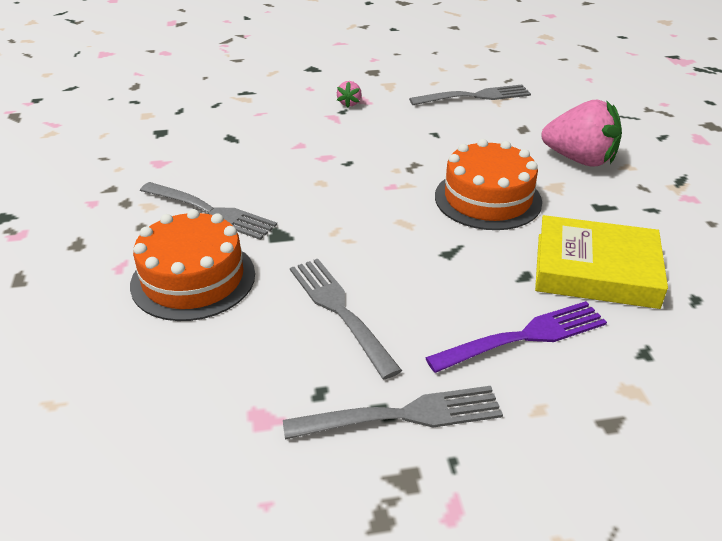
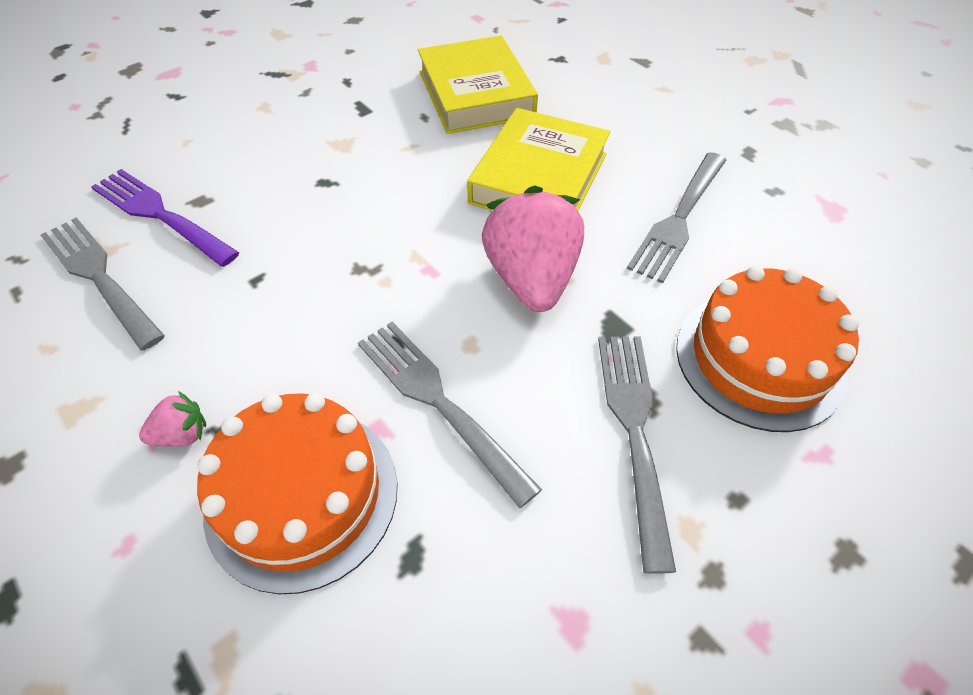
camera: 120 degrees left, 15 degrees up
(401, 416) = (743, 143): grey fork -> grey fork (440, 403)
(447, 260) = (539, 178): none -> yellow book
(487, 199) = (402, 183): orange cake -> orange cake (302, 495)
(523, 337) = (600, 110): purple fork -> purple fork (161, 215)
(579, 159) = (266, 139): pink strawberry -> pink strawberry (531, 279)

